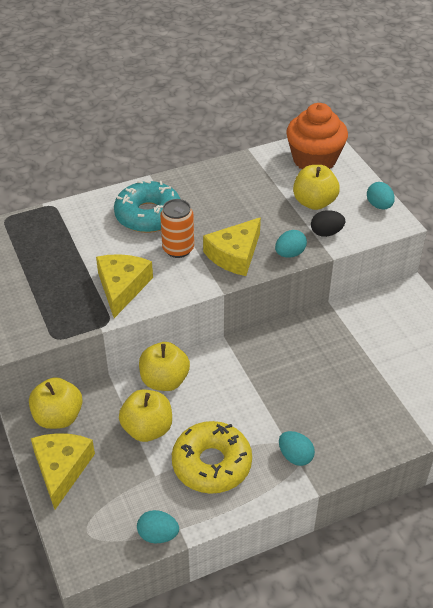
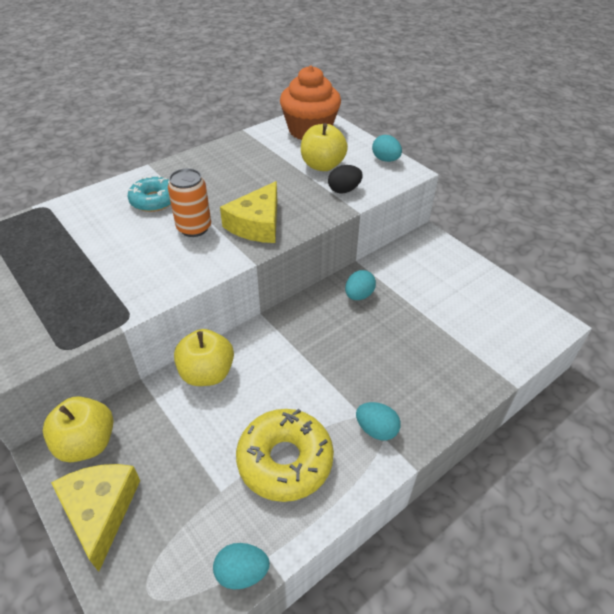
camera: 15 degrees left, 0 degrees up
(122, 287) = (138, 277): yellow cheese -> none
(147, 429) = (199, 434): yellow apple -> none
(148, 215) = (154, 200): turquoise donut -> turquoise donut, size x0.66
(290, 254) = (314, 214): turquoise egg -> turquoise egg (359, 295)

